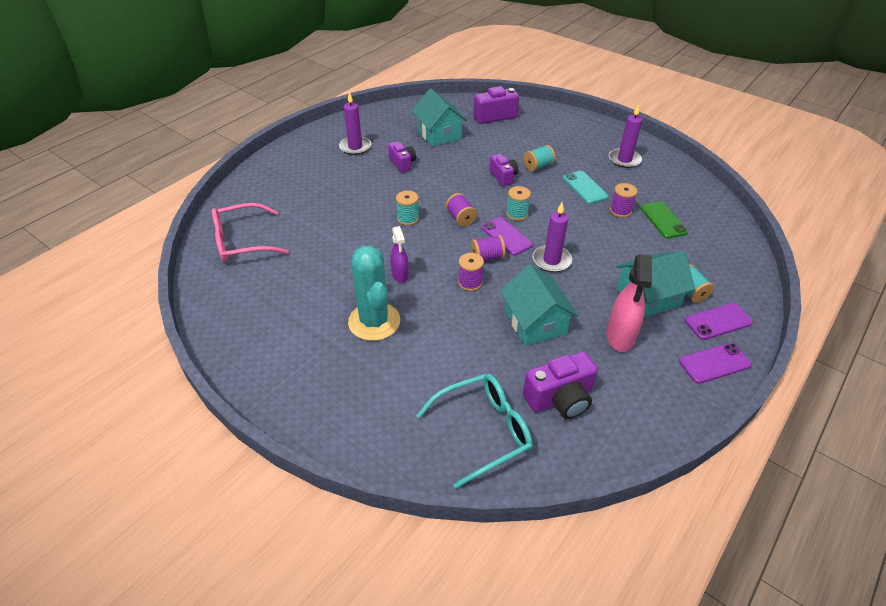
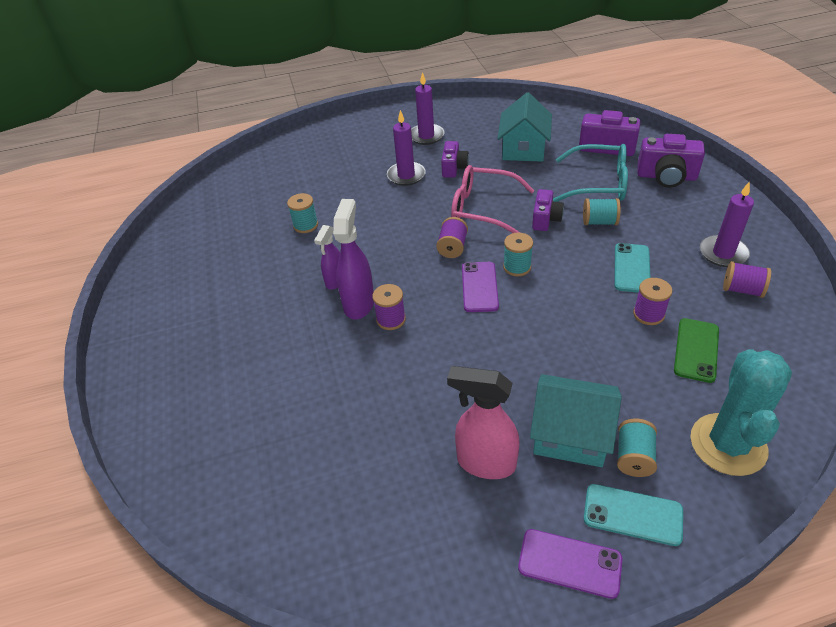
camera: 40 degrees right, 0 degrees up
(242, 242) = (244, 192): pink glasses -> pink glasses (482, 209)
(374, 321) = (268, 315): turquoise cactus -> turquoise cactus (728, 444)
(408, 218) = (401, 227): turquoise spool -> turquoise spool (305, 225)
(435, 282) = (359, 303): none -> purple spray bottle
(483, 431) = (246, 477): turquoise glasses -> turquoise glasses (599, 183)
(487, 257) = (435, 301): purple spool -> purple spool (742, 290)
(535, 323) = (410, 395): turquoise house -> none
(551, 260) = (501, 336): purple candle -> purple candle (406, 175)
(560, 398) = (349, 491): purple camera -> purple camera (666, 177)
(620, 337) = (485, 463): pink spray bottle -> pink spray bottle turned 60 degrees clockwise
(718, 321) = (632, 514): purple phone -> turquoise phone

